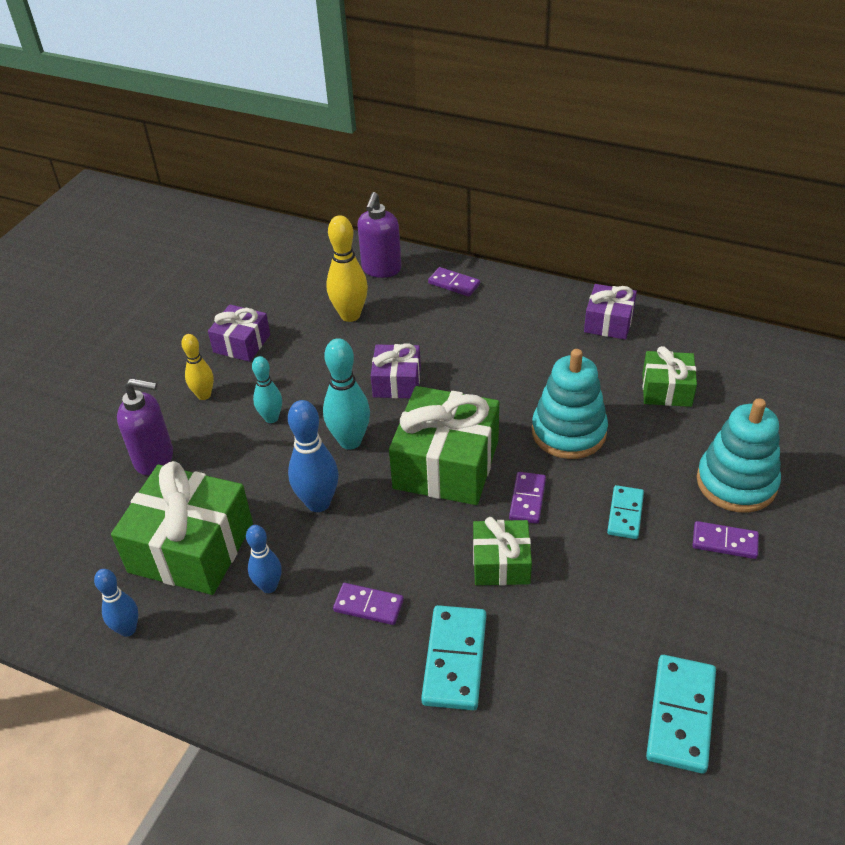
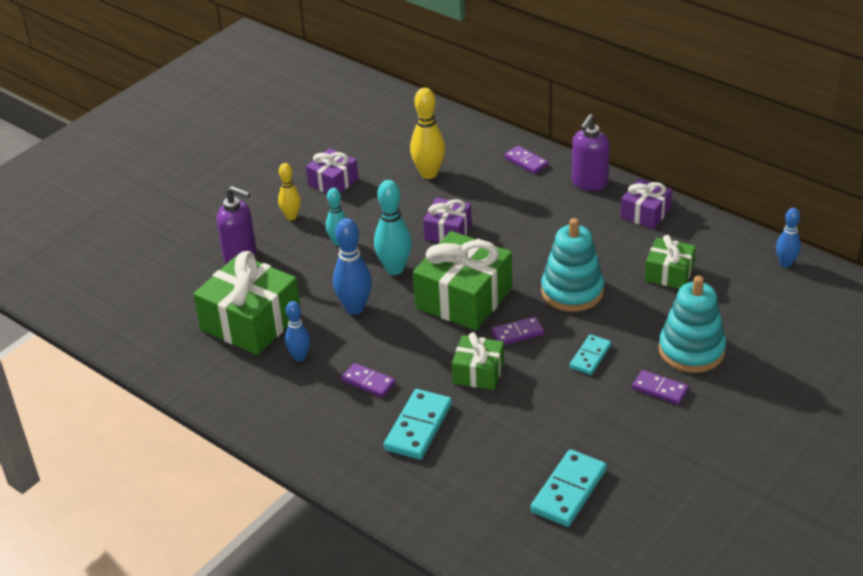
camera: 15 degrees right, 5 degrees down
(128, 629) = (191, 366): blue bowling pin -> blue bowling pin (785, 263)
(381, 269) = (468, 140): purple soap dispenser -> purple soap dispenser (589, 183)
(527, 499) = (517, 333): purple domino -> purple domino turned 45 degrees clockwise

